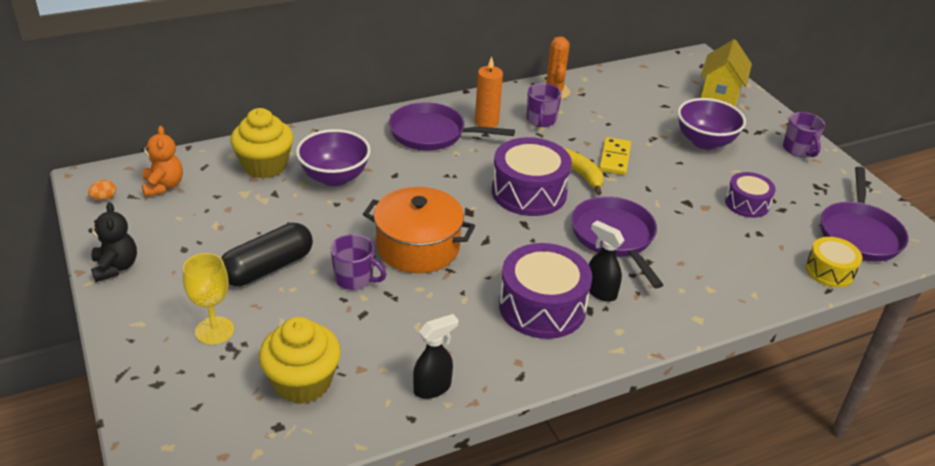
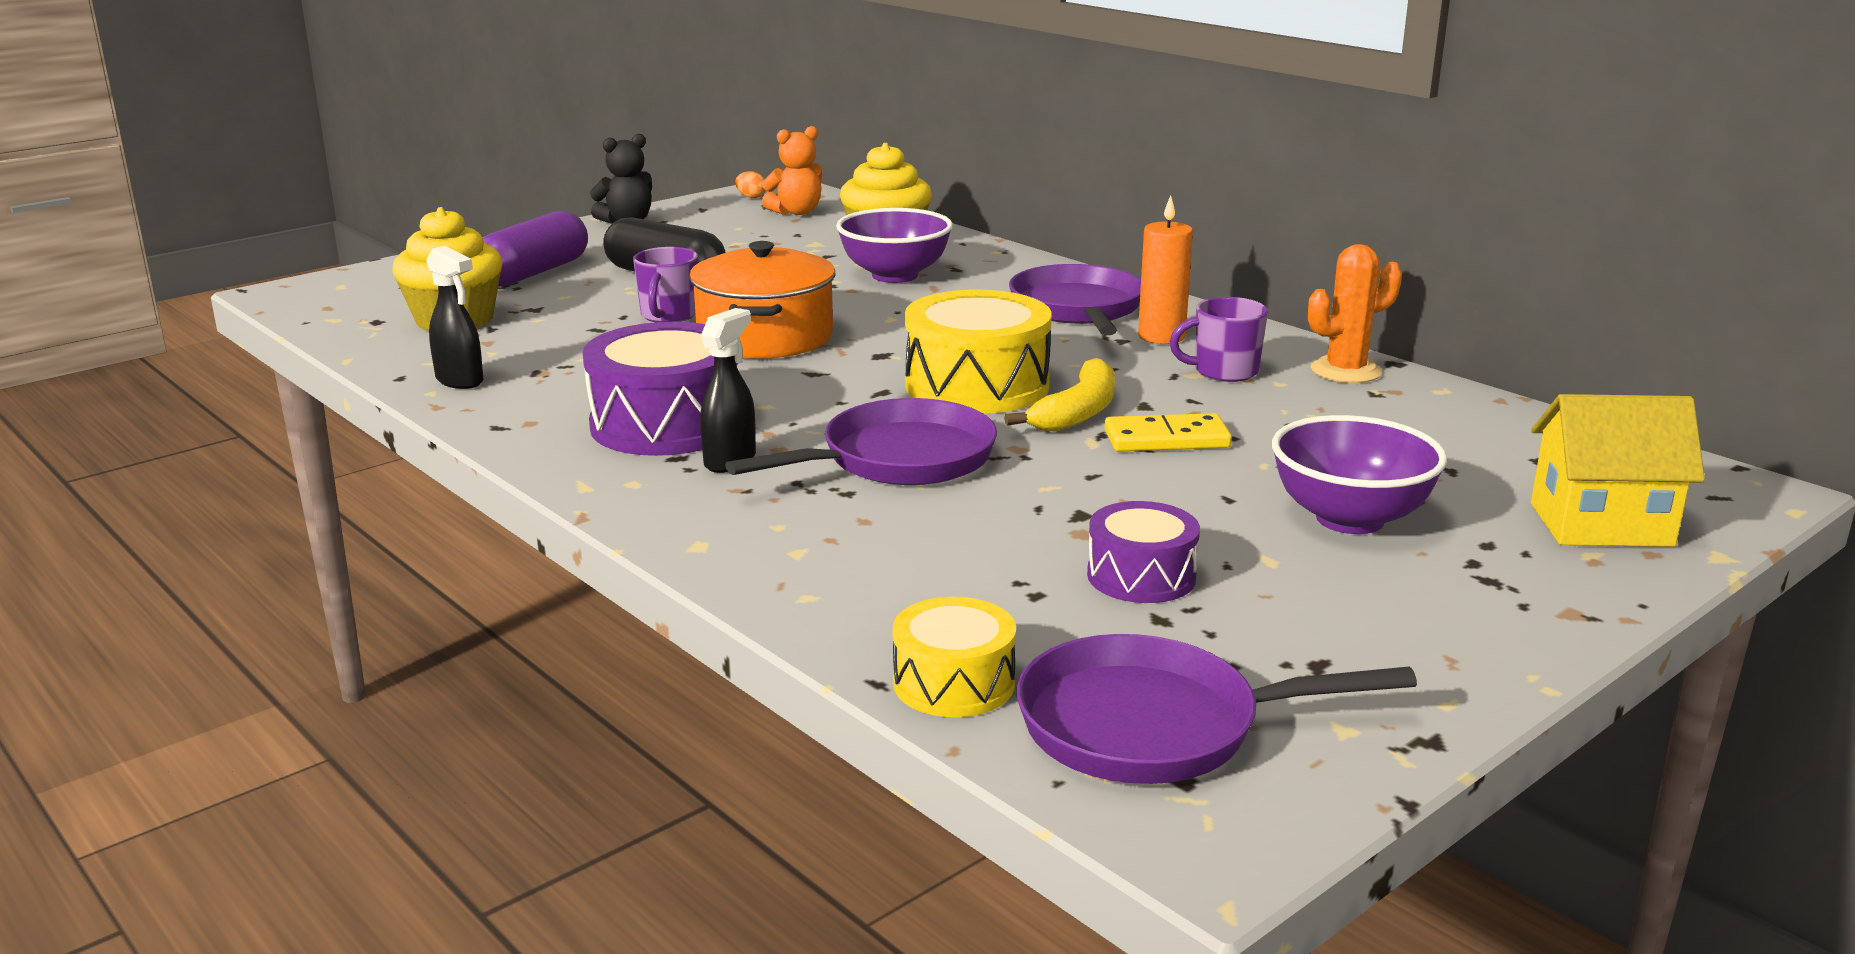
camera: 75 degrees right, 15 degrees down
(214, 330) = (534, 273): yellow goblet -> purple capsule
(529, 192) = (977, 386): purple drum -> yellow drum
(798, 150) = (1471, 635): purple mug -> none

